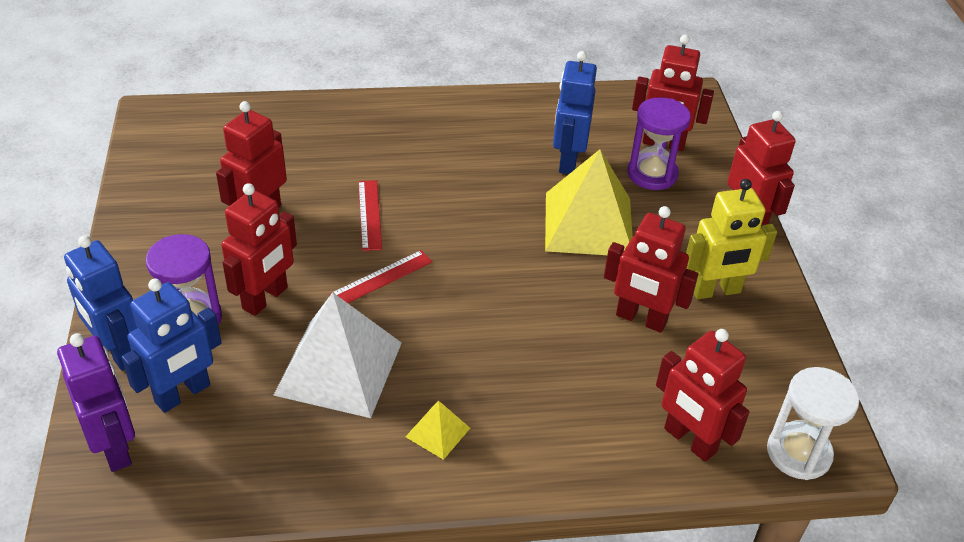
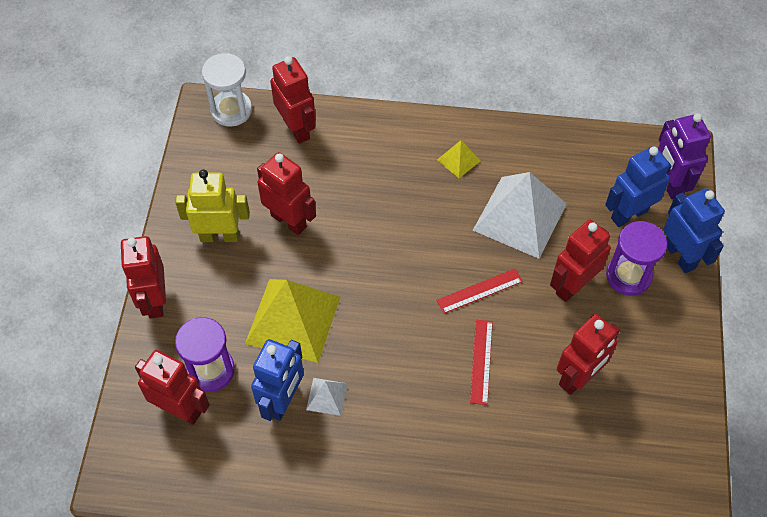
camera: 165 degrees left, 15 degrees up
(525, 169) = (327, 396): none -> white pyramid

